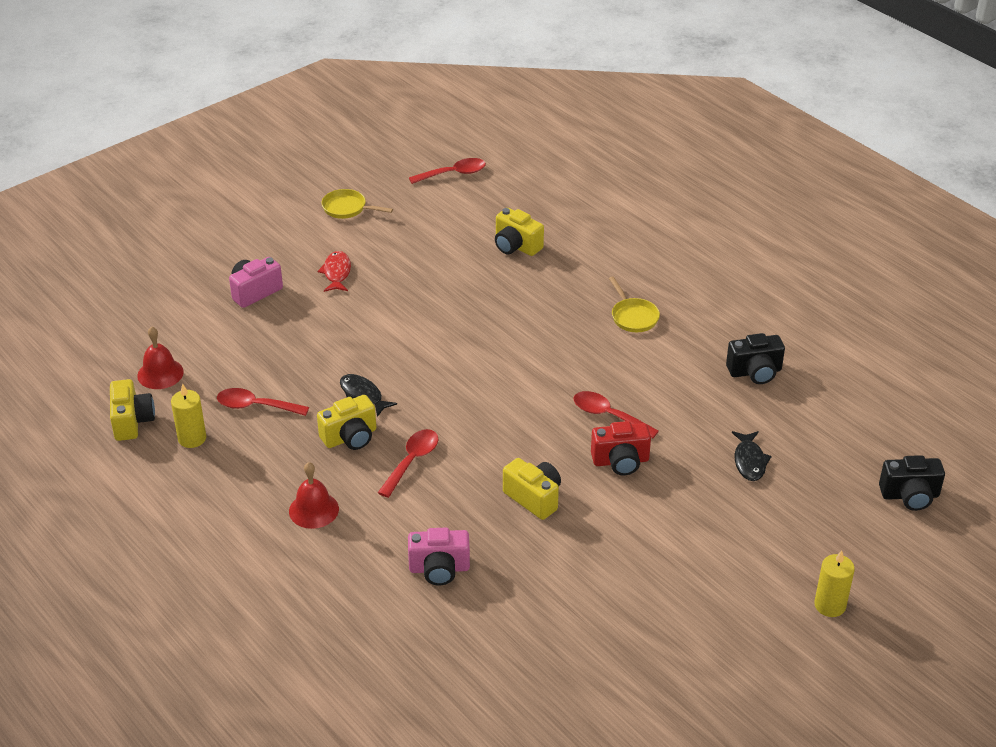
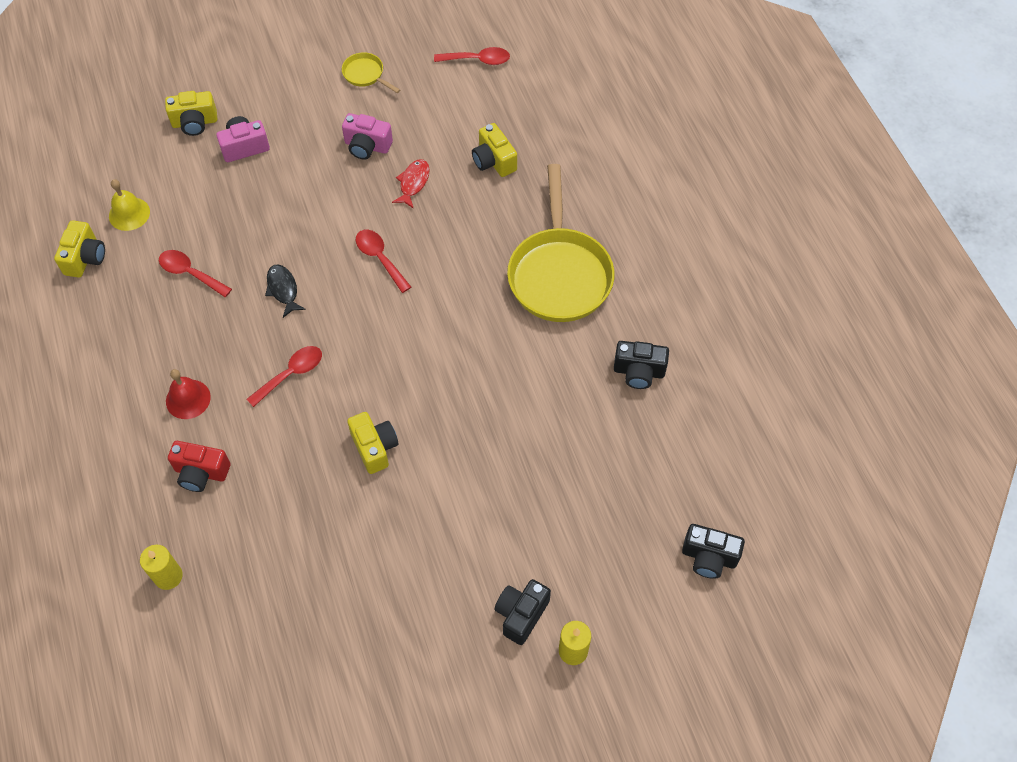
camera: 20 degrees right, 20 degrees up
(160, 373) = (129, 214): red bell -> yellow bell
(192, 438) = (124, 291): yellow candle -> yellow candle (168, 576)
(336, 273) = (323, 146): red fish -> red fish (413, 183)
(350, 437) = (252, 331): yellow camera -> yellow camera (195, 123)
(439, 569) = (261, 495): pink camera -> pink camera (367, 146)
(608, 415) = (482, 379): red spoon -> red spoon (380, 258)
(620, 461) = (468, 432): red camera -> red camera (201, 473)
(633, 317) = (559, 274): yellow pan -> yellow pan, size x2.31
(749, 461) = (582, 470): black fish -> none
(762, 591) = (521, 614): none -> black camera

